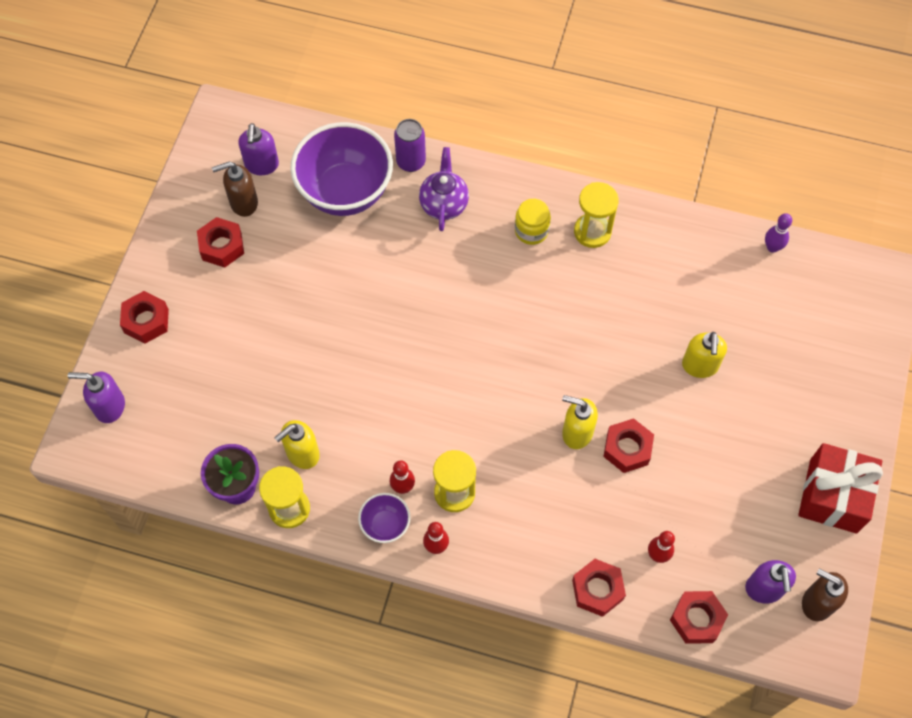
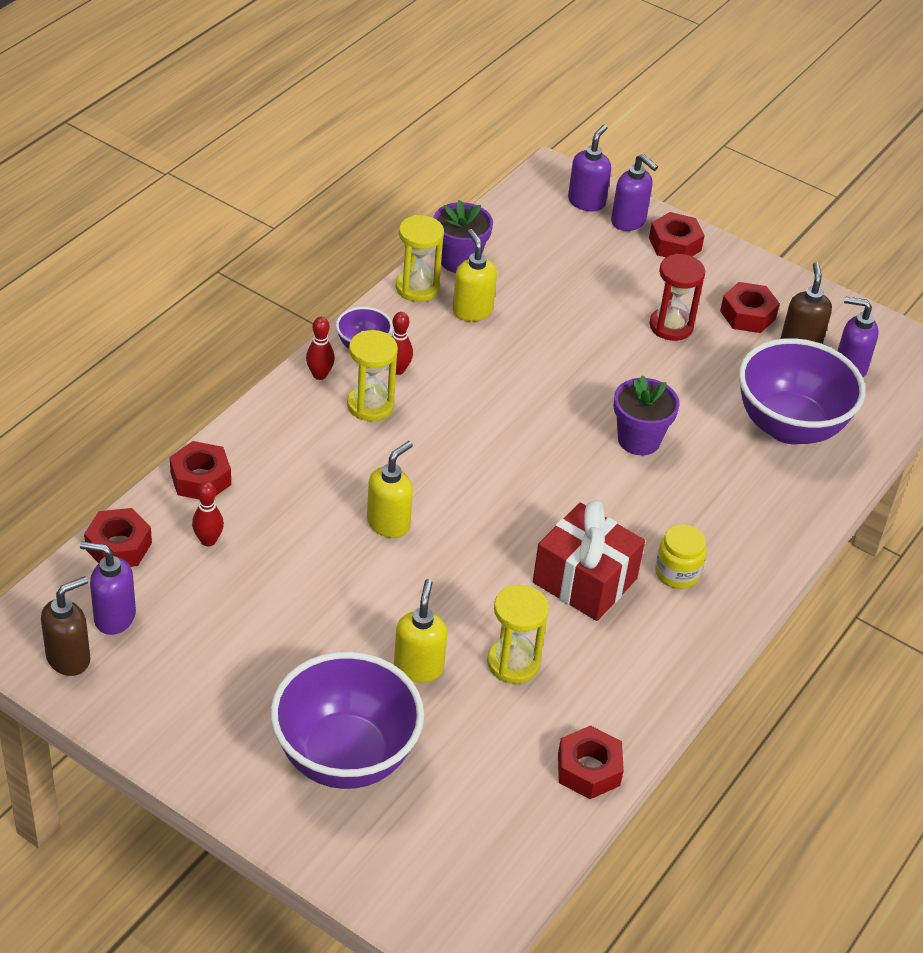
camera: 105 degrees right, 20 degrees down
(127, 365) = (628, 222): none -> purple soap dispenser
(259, 298) = (671, 326): none -> red hourglass
(406, 288) = (639, 440): none -> purple flower pot
(411, 162) = (816, 494): purple can -> none
(444, 204) = (744, 505): purple teapot -> none
(592, 232) = (654, 631): yellow hourglass -> yellow hourglass (513, 663)
(627, 448) = (346, 560): red nut -> red nut (588, 769)
(700, 366) = (418, 667): yellow soap dispenser -> yellow soap dispenser turned 75 degrees clockwise
(772, 247) = (558, 817): purple bowling pin -> none
(797, 385) = (345, 757): none -> purple bowl
(833, 496) = (182, 730): red gift -> red gift (585, 580)

